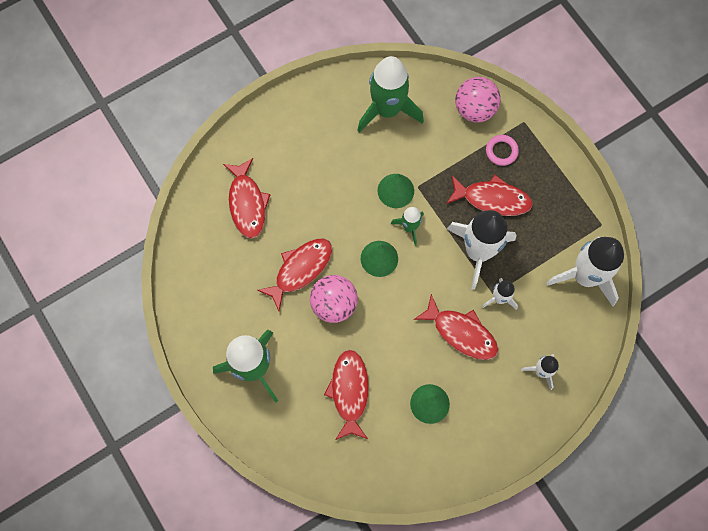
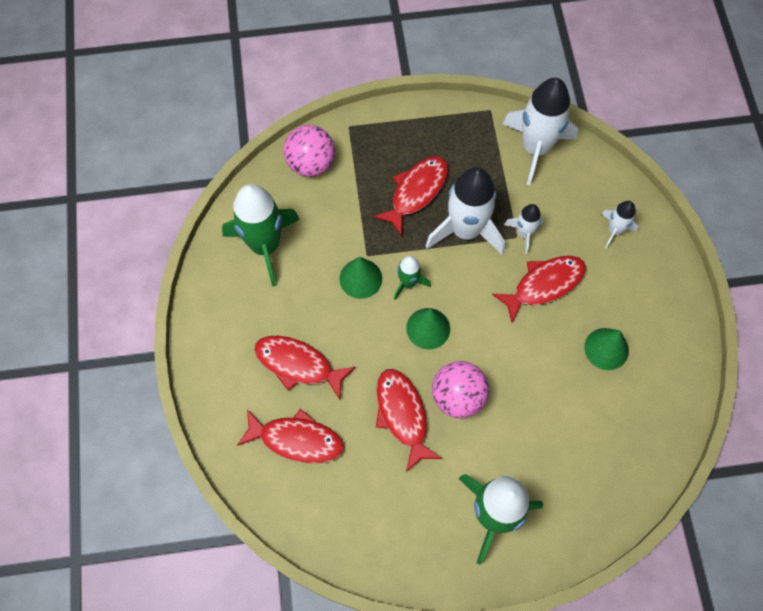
camera: 65 degrees left, 5 degrees down
(349, 392) = (561, 423): red fish -> red fish (298, 365)
(501, 151) = (369, 160): pink ring -> none

